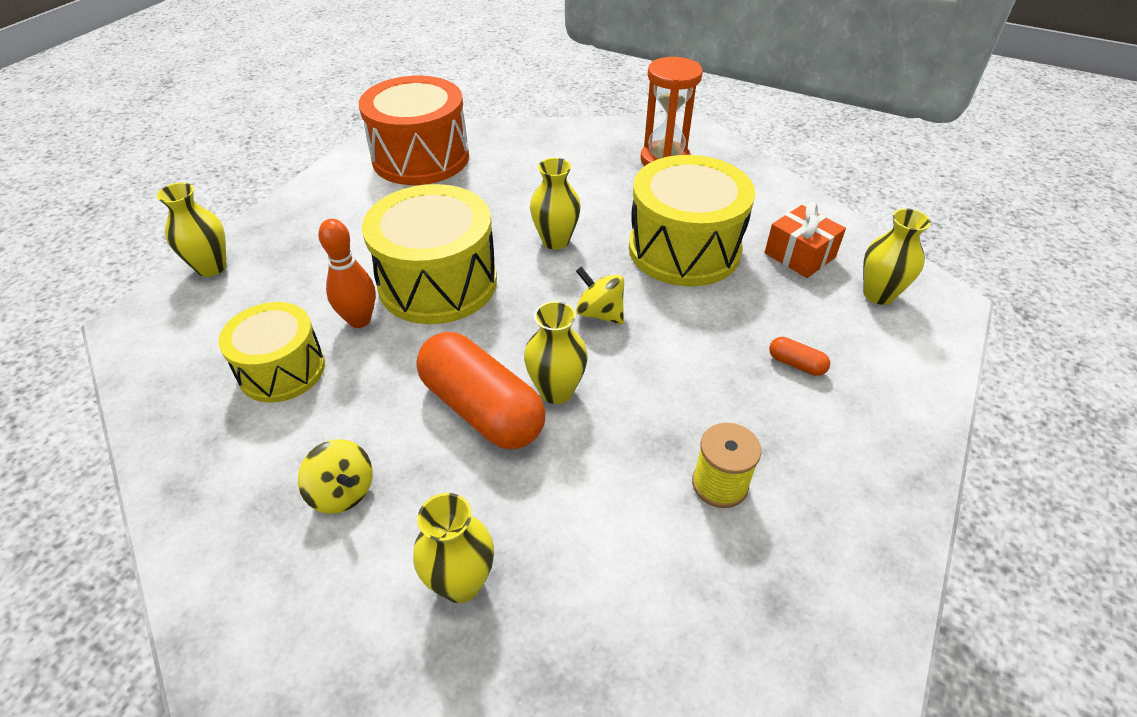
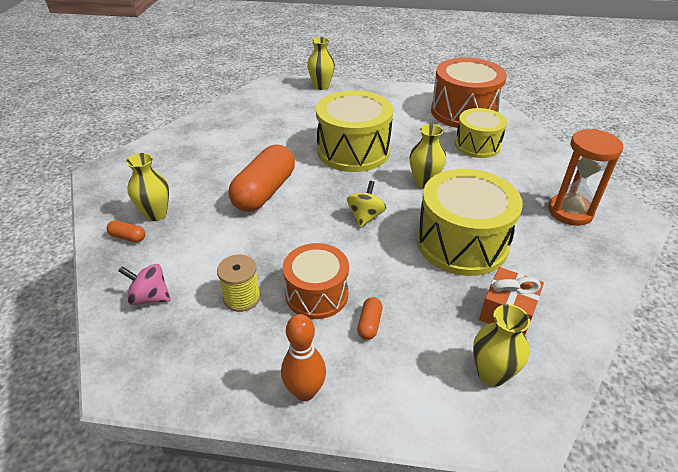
camera: 70 degrees right, 5 degrees down
(282, 370) = (264, 127): yellow drum -> yellow drum (477, 145)
(342, 492) = (198, 166): yellow spinning top -> none
(359, 320) = (309, 136): orange bowling pin -> orange bowling pin (305, 391)
(510, 640) = (128, 237): none -> orange capsule
(556, 391) = (289, 214): yellow vase -> none
(686, 612) = (150, 297): none -> pink spinning top
(734, 400) = (317, 294): none -> orange drum

